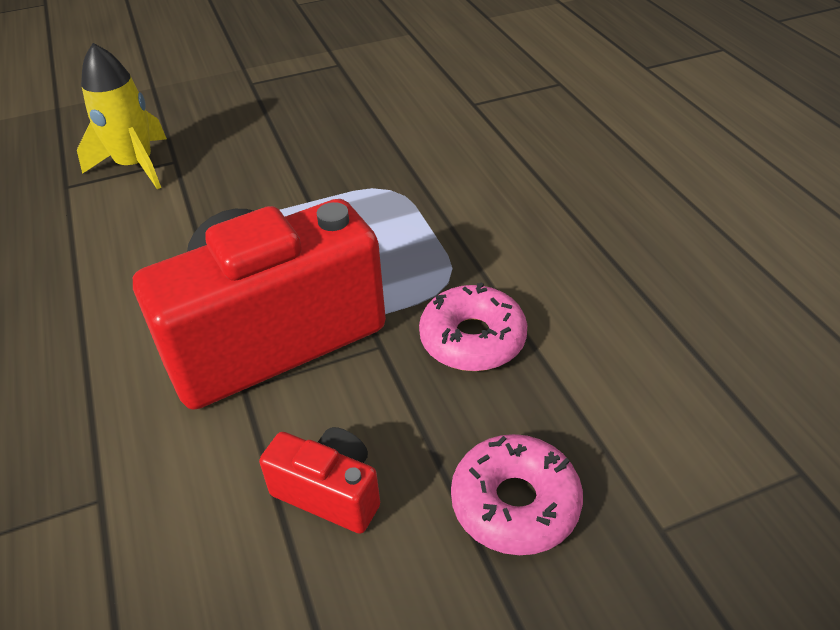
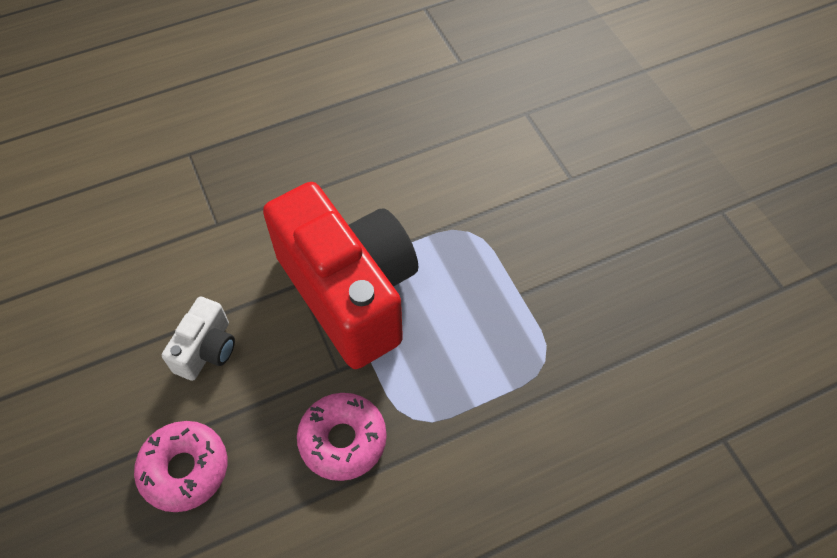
camera: 85 degrees right, 15 degrees up
(136, 165) = (561, 152): yellow rocket -> none
(329, 492) = (207, 350): red camera -> white camera

